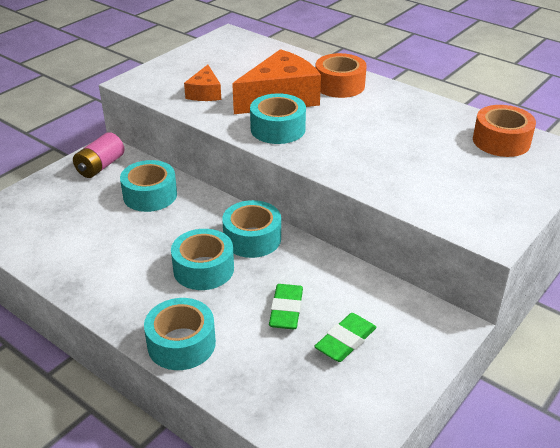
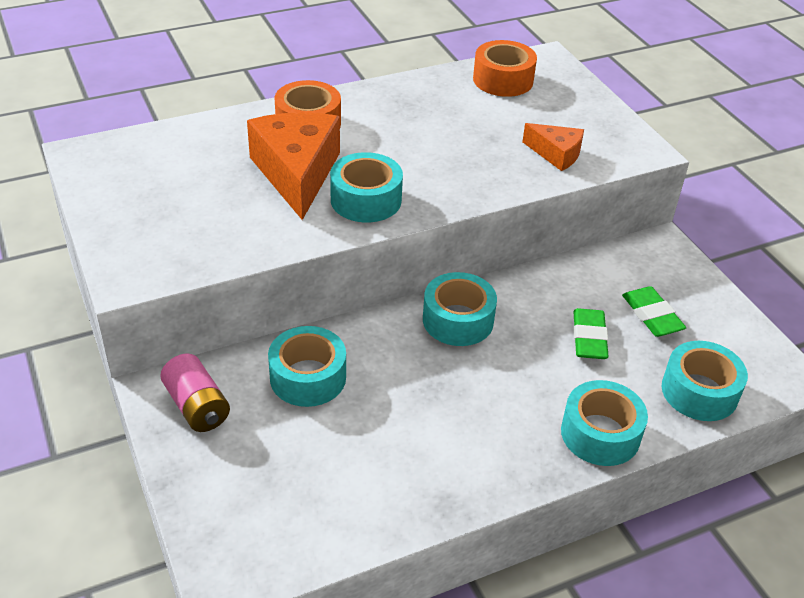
camera: 65 degrees left, 5 degrees up
(203, 269) = (487, 376): turquoise tape -> turquoise tape (699, 392)
(205, 93) = (226, 225): orange cheese -> orange cheese (556, 154)
(286, 310) = (589, 338): green eraser -> green eraser turned 60 degrees clockwise

